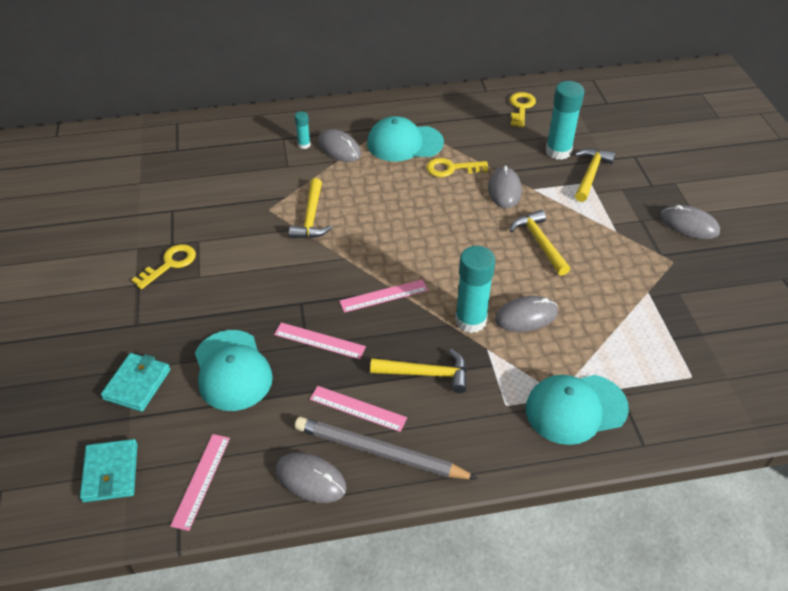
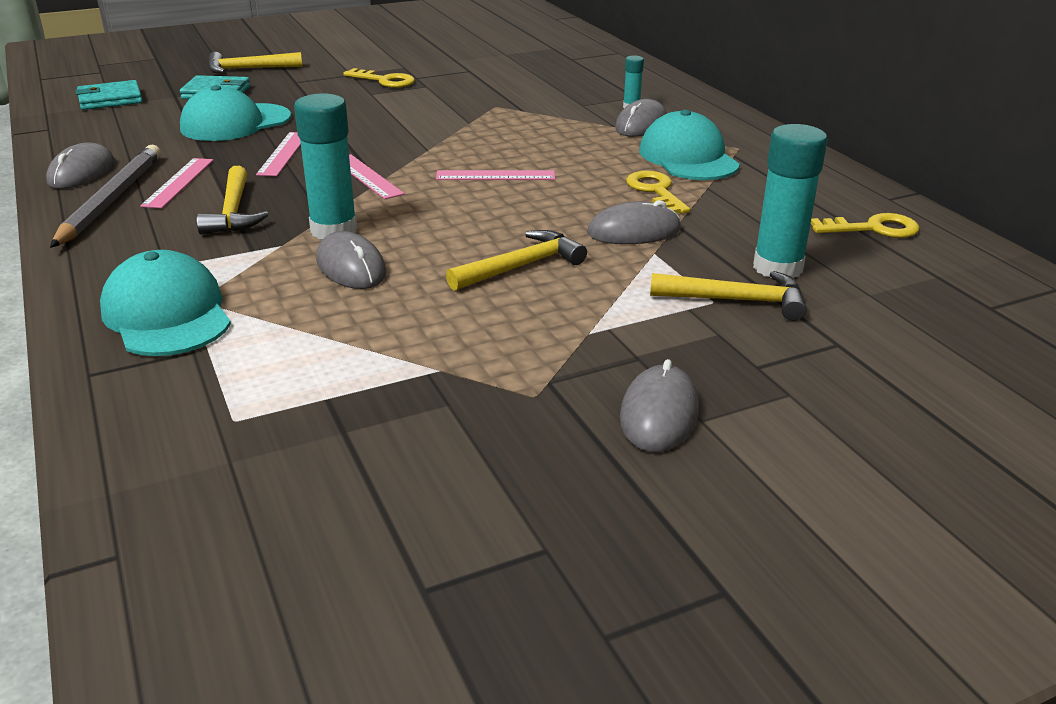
camera: 75 degrees right, 15 degrees down
(201, 480) = (93, 130): pink ruler -> pink ruler (495, 175)
(311, 218) = (493, 126): yellow hammer -> yellow hammer (248, 69)

